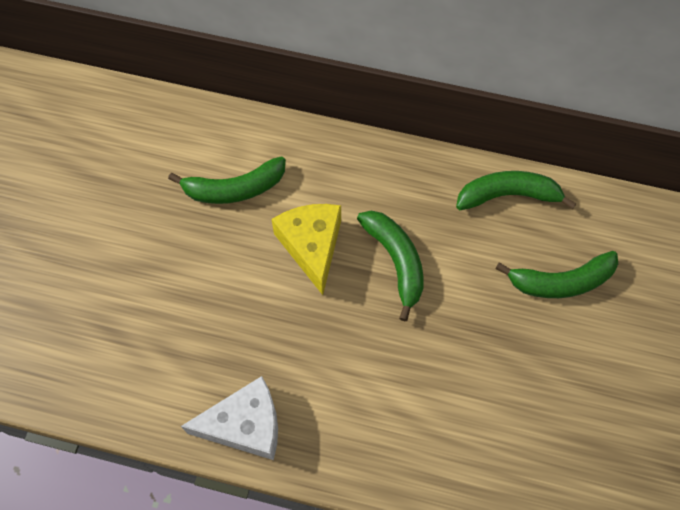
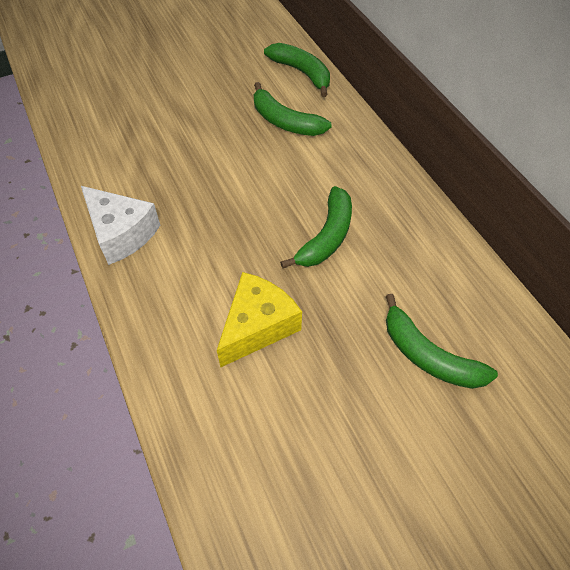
camera: 50 degrees right, 10 degrees down
(312, 246) = (287, 184): yellow cheese -> yellow cheese (257, 326)
(508, 195) = (459, 270): green banana -> green banana (302, 73)

